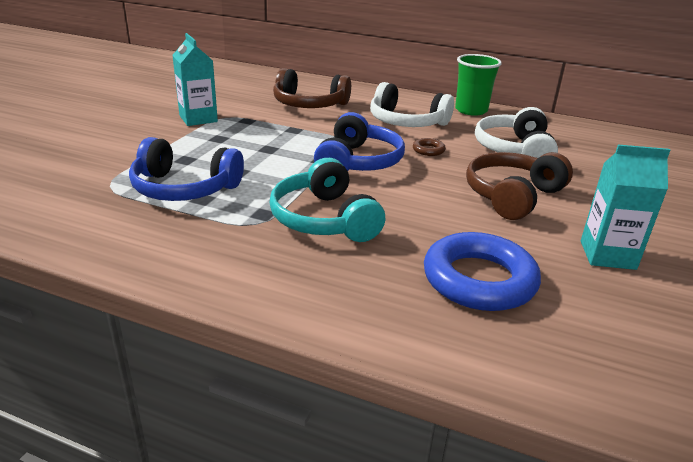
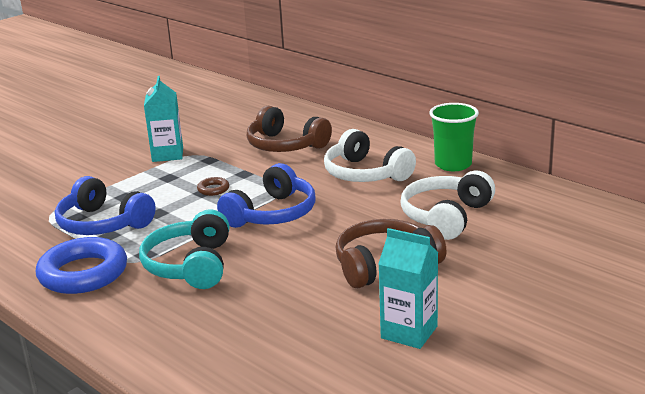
camera: 25 degrees right, 5 degrees down
(428, 150) = (354, 208): brown ring -> brown ring (213, 189)
(479, 280) = (267, 334): blue ring -> blue ring (83, 273)

